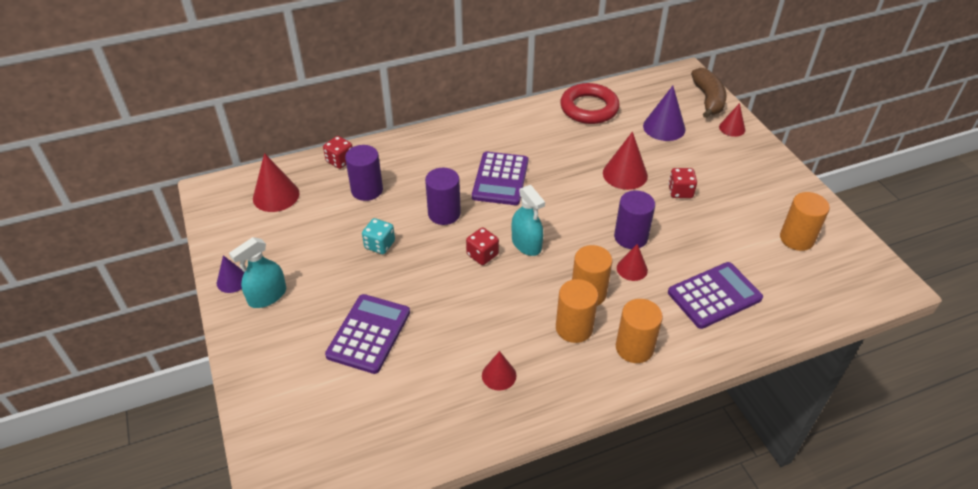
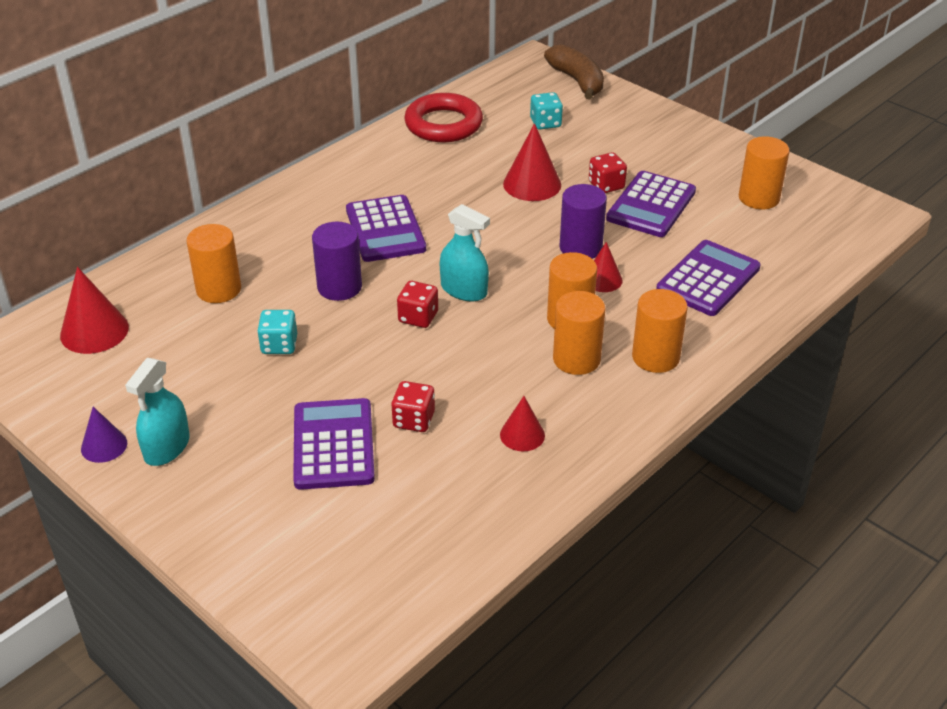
camera: 25 degrees left, 5 degrees down
(340, 161) = (157, 266): red dice -> red dice (414, 420)
(367, 190) = (218, 289): purple cylinder -> orange cylinder
(664, 127) = (545, 123): purple cone -> turquoise dice
(705, 219) = (651, 205): none -> purple calculator
(732, 128) = (622, 105): red cone -> none

